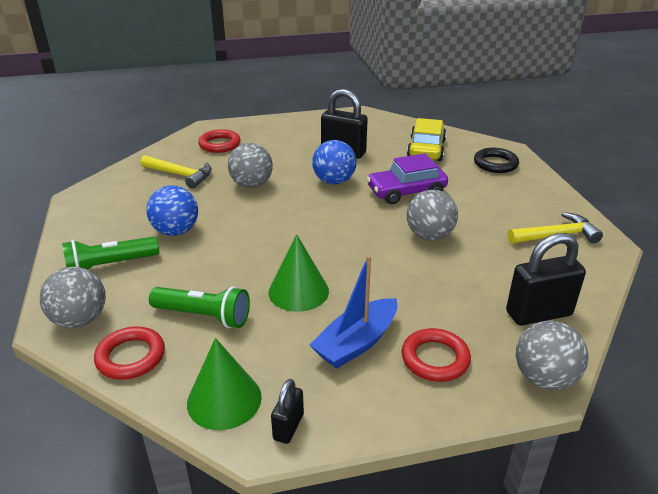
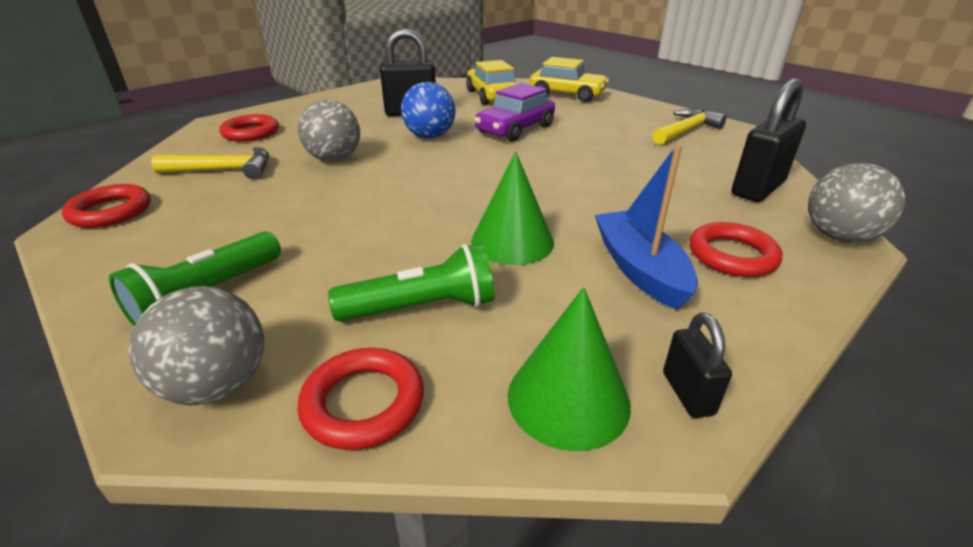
camera: 30 degrees left, 0 degrees up
(103, 190) = (111, 211): none -> red ring
(176, 231) = (277, 227): blue ball -> none
(356, 343) = (639, 269): blue boat -> blue boat turned 150 degrees clockwise
(429, 236) = (583, 157): grey ball -> none
(495, 164) = (567, 95): black ring -> yellow car

